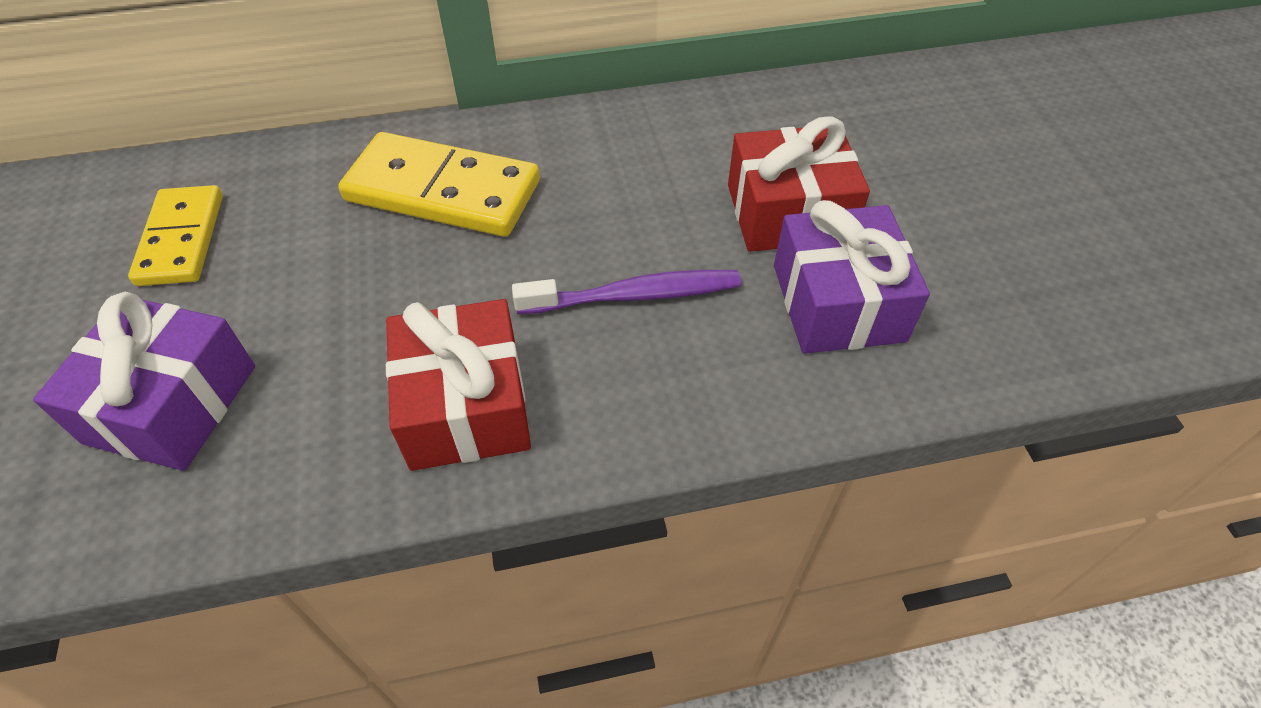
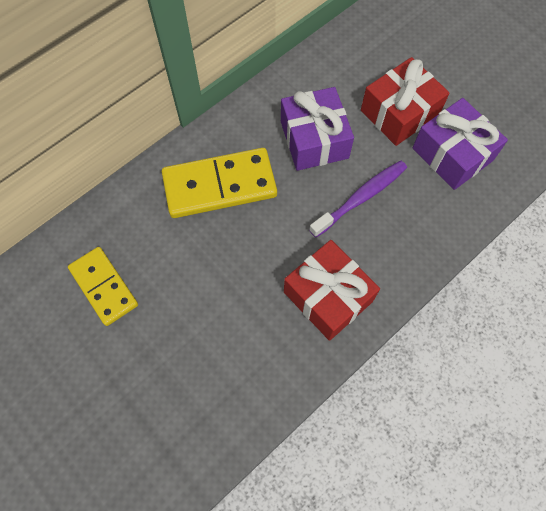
camera: 30 degrees left, 15 degrees up
(171, 404) = (189, 374): purple gift -> purple gift (314, 139)

